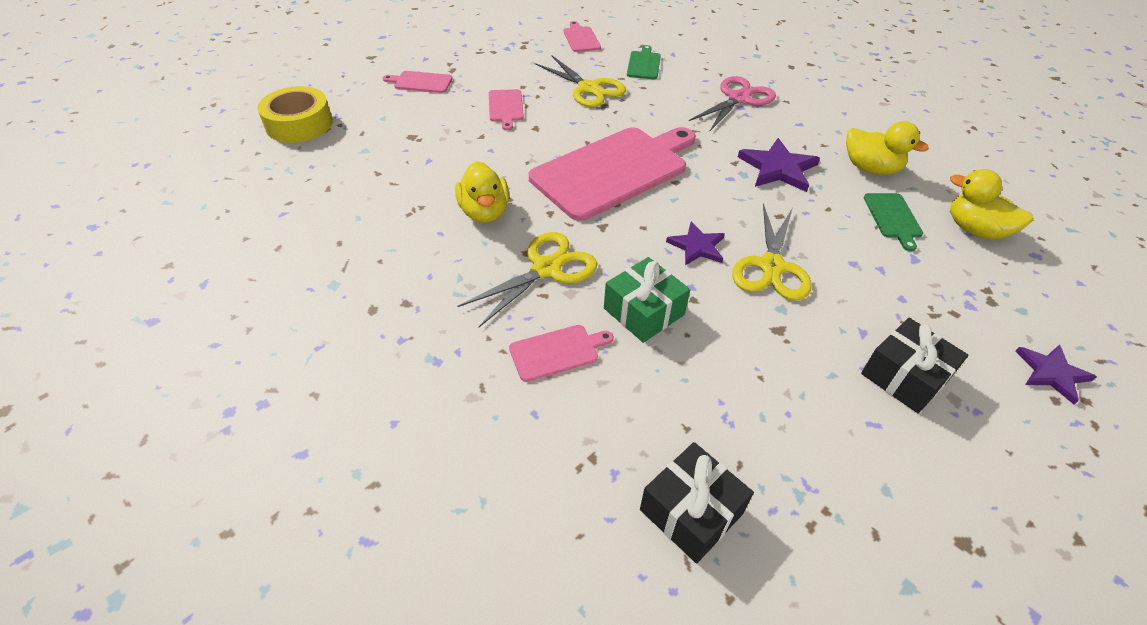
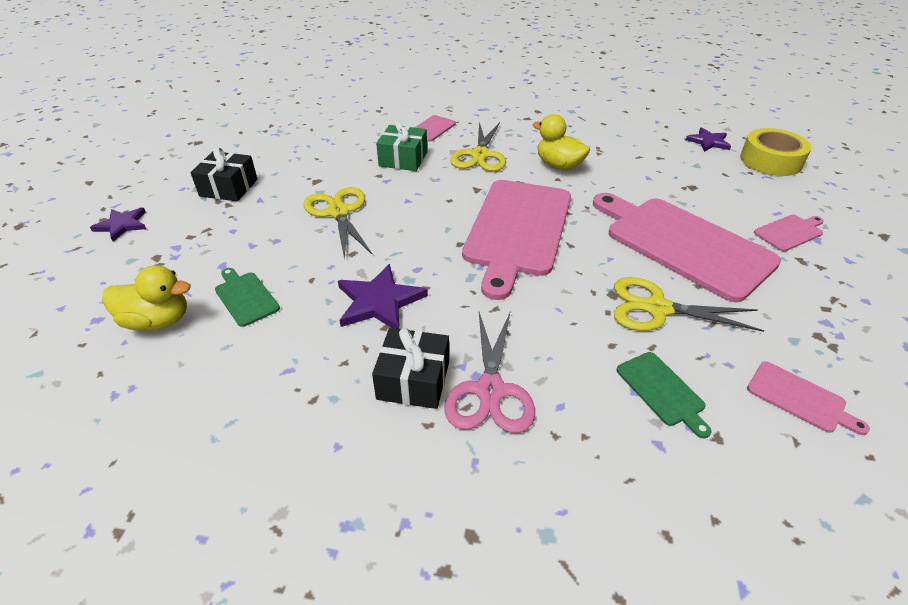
camera: 145 degrees right, 5 degrees down
(505, 107) = (683, 244): pink cutting board -> pink cutting board, size x2.34
(691, 511) = (325, 112): black gift -> black gift (413, 380)
(697, 246) = (401, 203): purple star -> purple star (708, 142)
(870, 168) = (279, 351): yellow duck -> none

